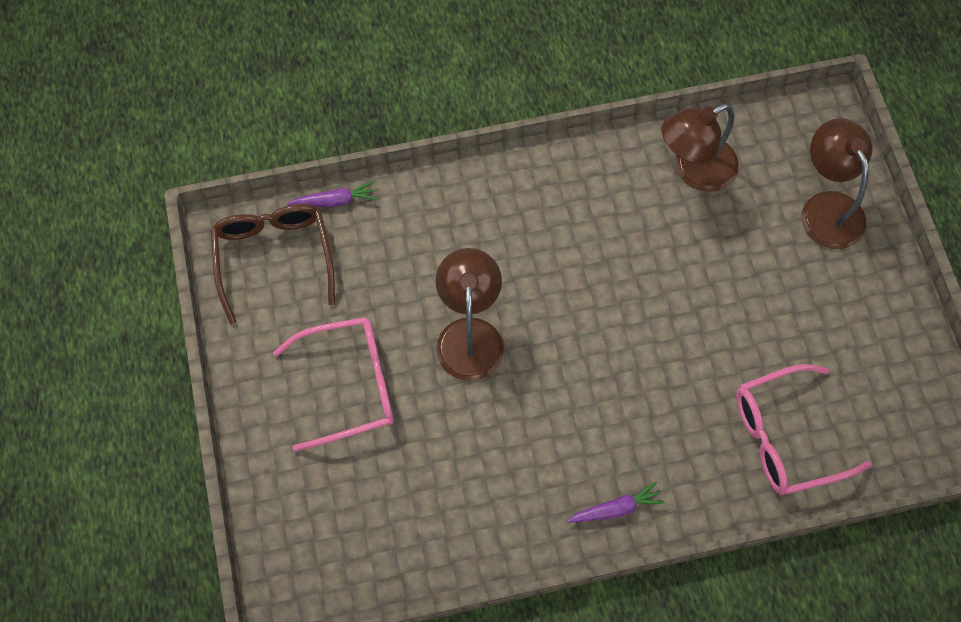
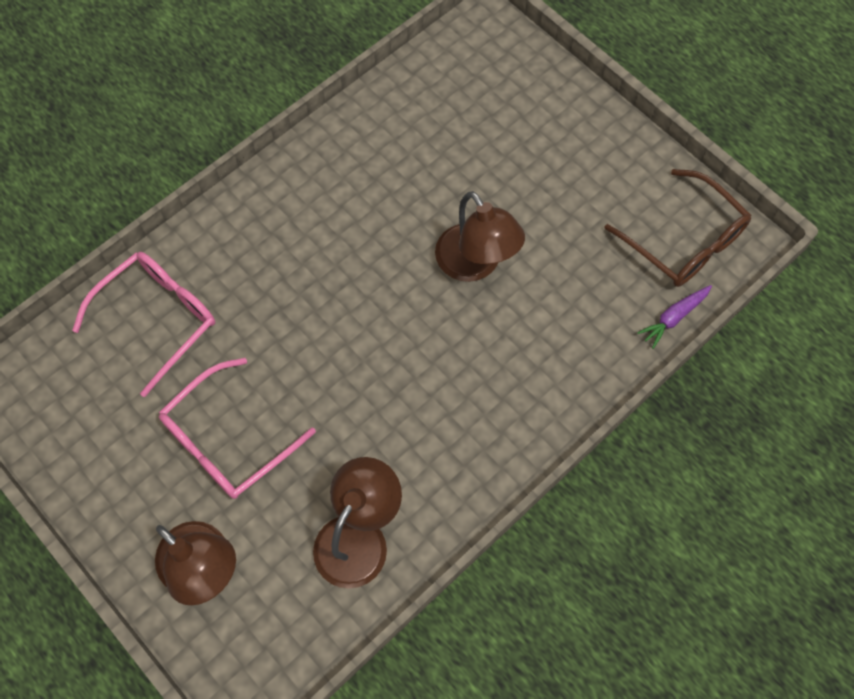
camera: 150 degrees right, 0 degrees up
(350, 385) = (544, 176): pink glasses -> pink glasses (227, 441)
(616, 508) = (276, 194): purple carrot -> none

